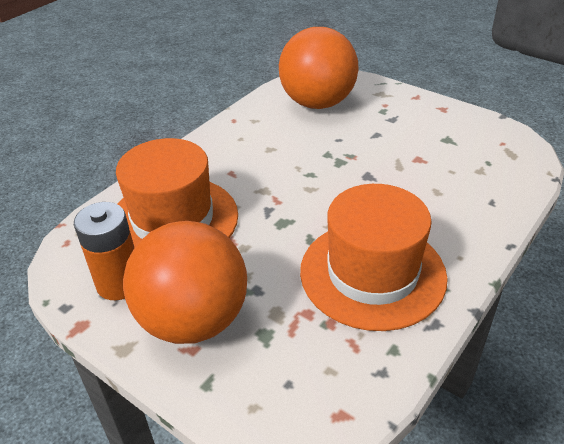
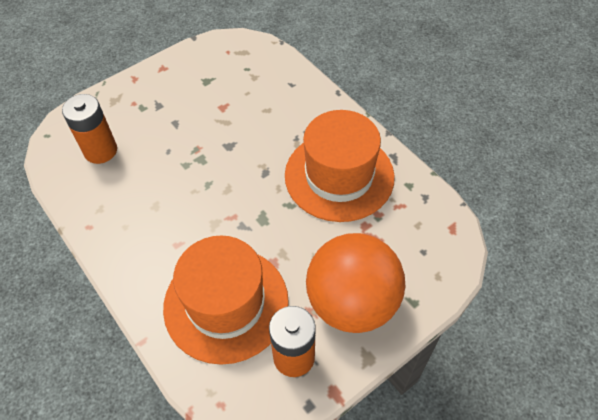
camera: 75 degrees left, 15 degrees up
(317, 103) = (100, 151): orange ball -> orange battery

